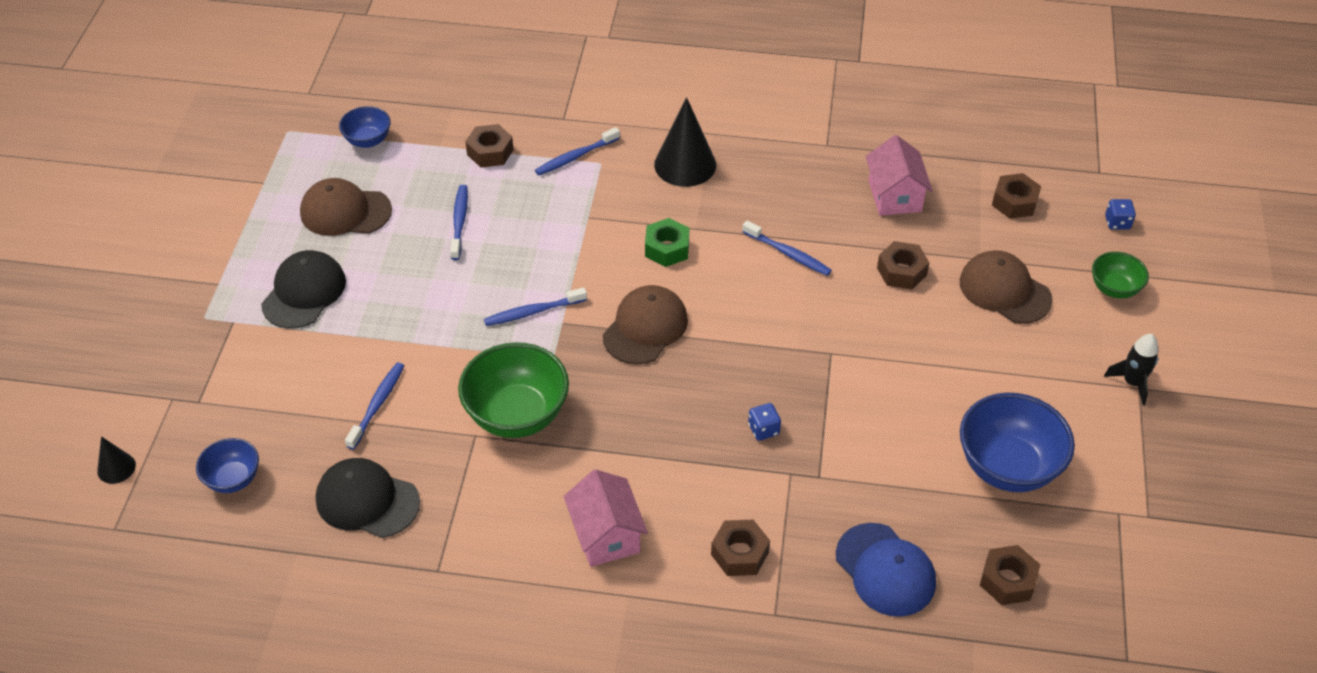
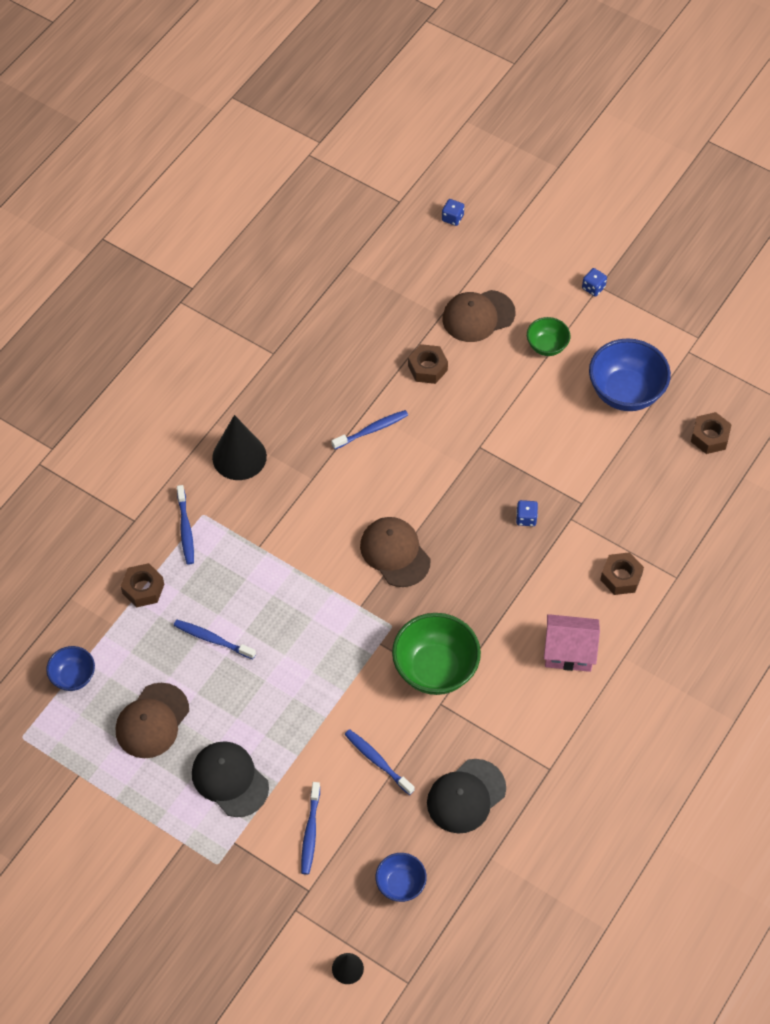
camera: 65 degrees left, 10 degrees up
(533, 312) = (339, 622): blue toothbrush -> blue toothbrush (310, 832)
(667, 248) = (323, 506): green nut -> none
(885, 570) = (671, 500): blue cap -> none
(895, 196) = (352, 336): pink house -> none
(1014, 202) = (399, 267): brown nut -> none
(1114, 289) = (510, 253): green bowl -> green bowl (547, 346)
(1132, 383) = (593, 288): black rocket -> blue dice

